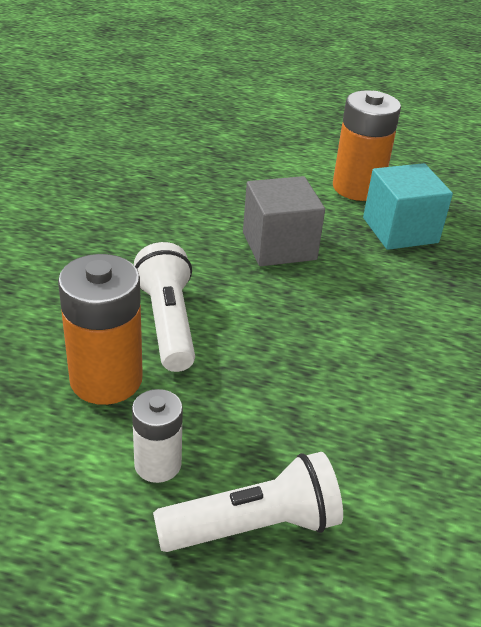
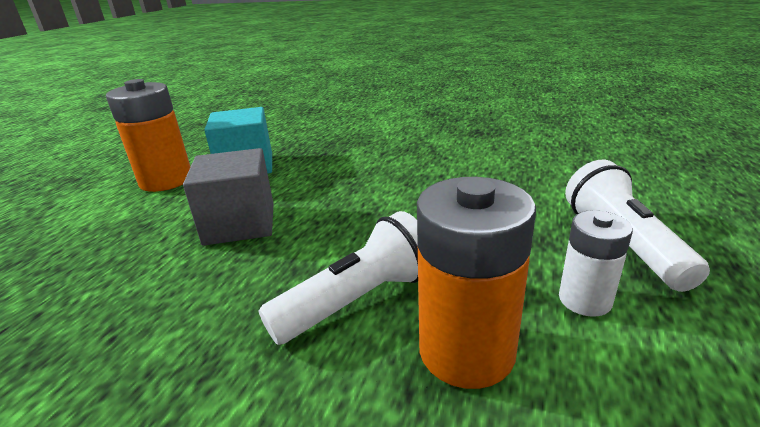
camera: 80 degrees left, 10 degrees down
(167, 322) = (358, 300): white flashlight -> white flashlight turned 150 degrees clockwise

